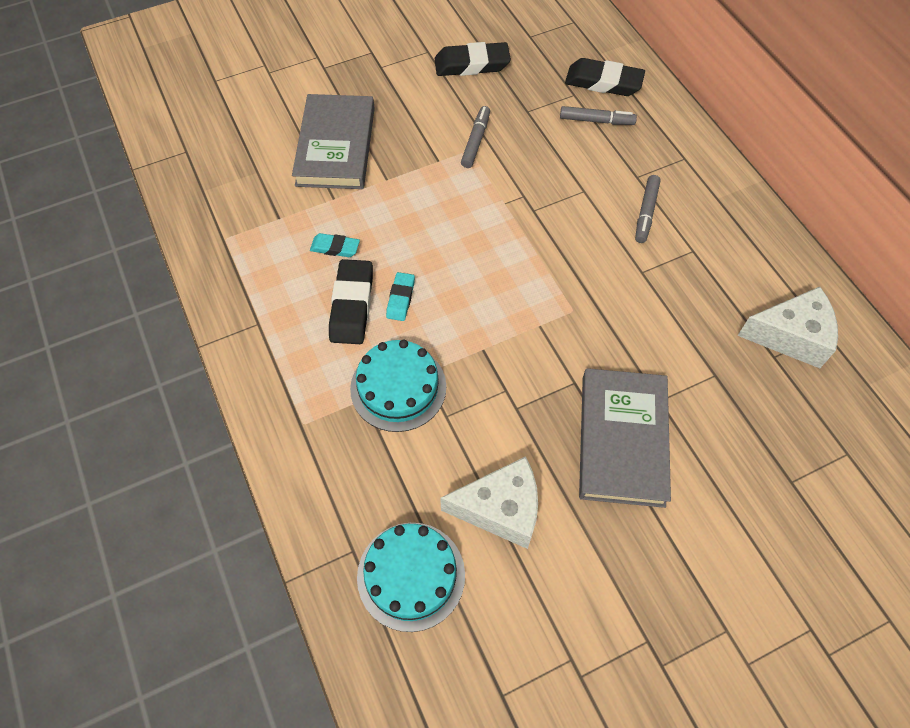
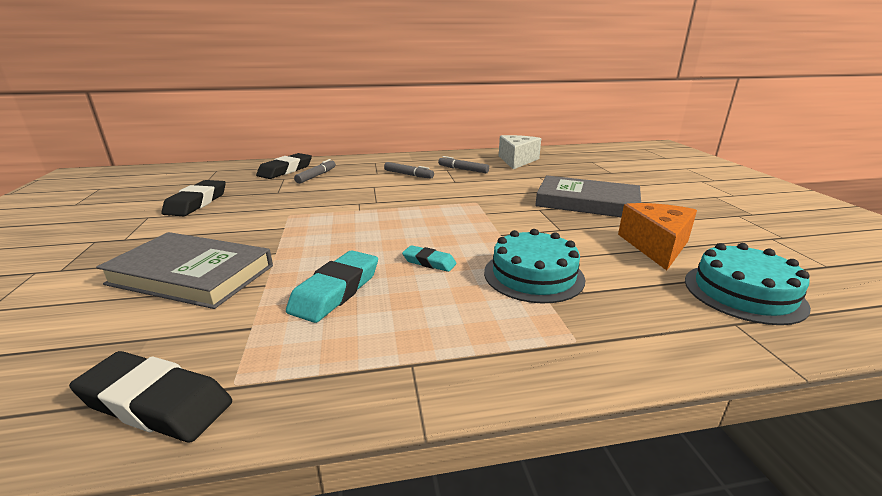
camera: 75 degrees left, 35 degrees down
(335, 248) = (336, 291): turquoise eraser -> turquoise eraser, size x1.75
(352, 305) = (422, 289): black eraser -> black eraser (156, 403)
(476, 141) = (282, 211): grey marker -> grey marker (463, 169)
(501, 509) = (656, 246): white cheese -> orange cheese

